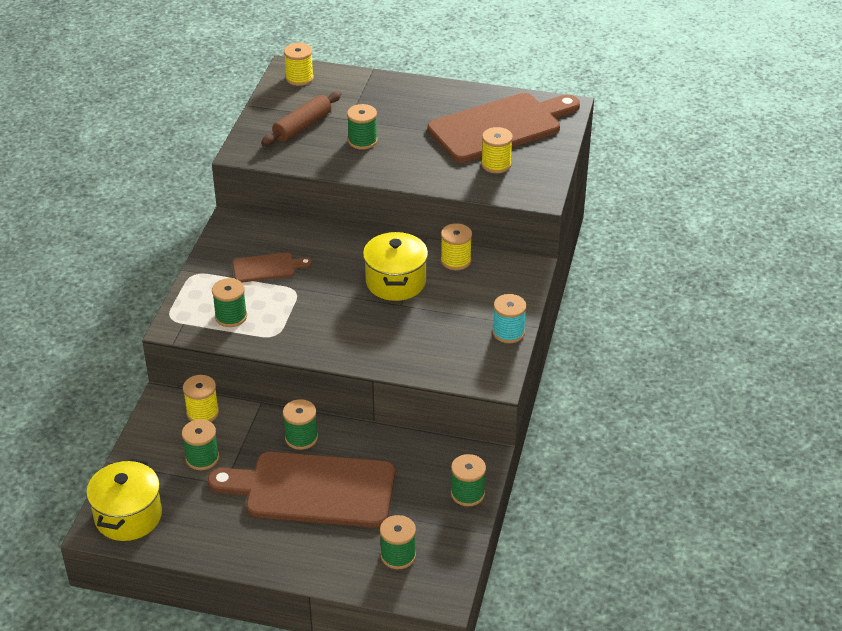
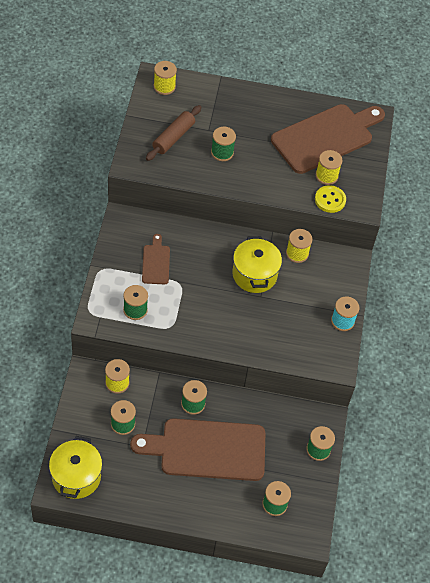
camera: 10 degrees left, 15 degrees up
(267, 268) = (156, 262): brown cutting board -> brown cutting board turned 75 degrees counterclockwise
(497, 188) = (330, 200): none -> yellow button

